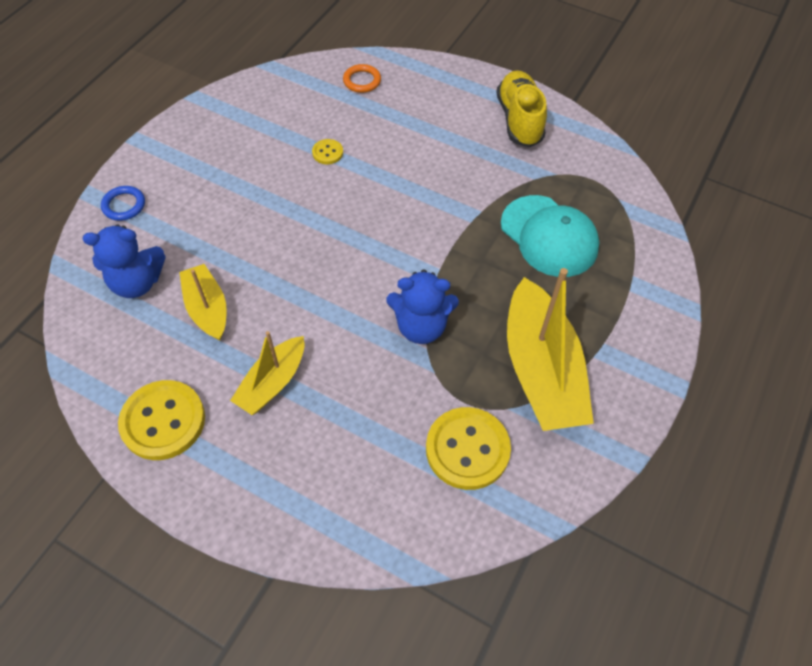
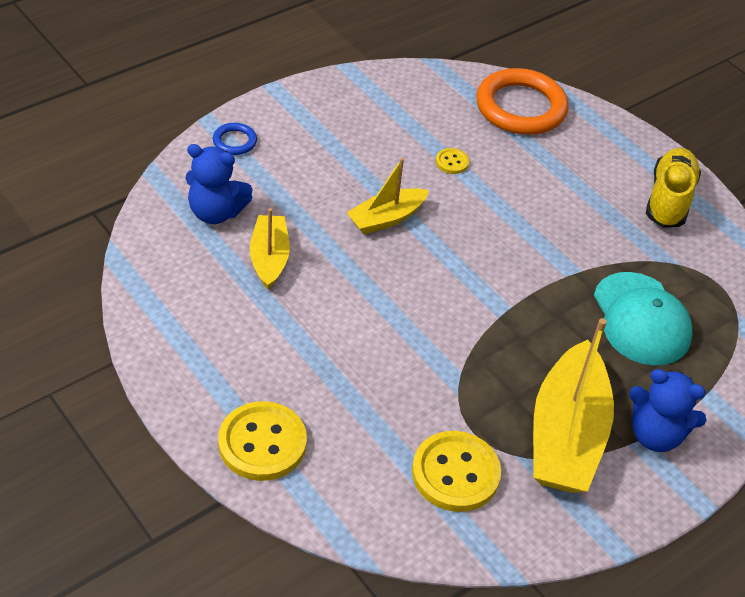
camera: 20 degrees right, 10 degrees down
(163, 421) = (185, 337): yellow button -> yellow button (262, 443)
(273, 382) = (299, 343): yellow boat -> yellow boat (386, 218)
(362, 81) = (520, 107): orange ring -> orange ring, size x2.20
(421, 326) = (465, 350): blue teddy bear -> blue teddy bear (655, 434)

